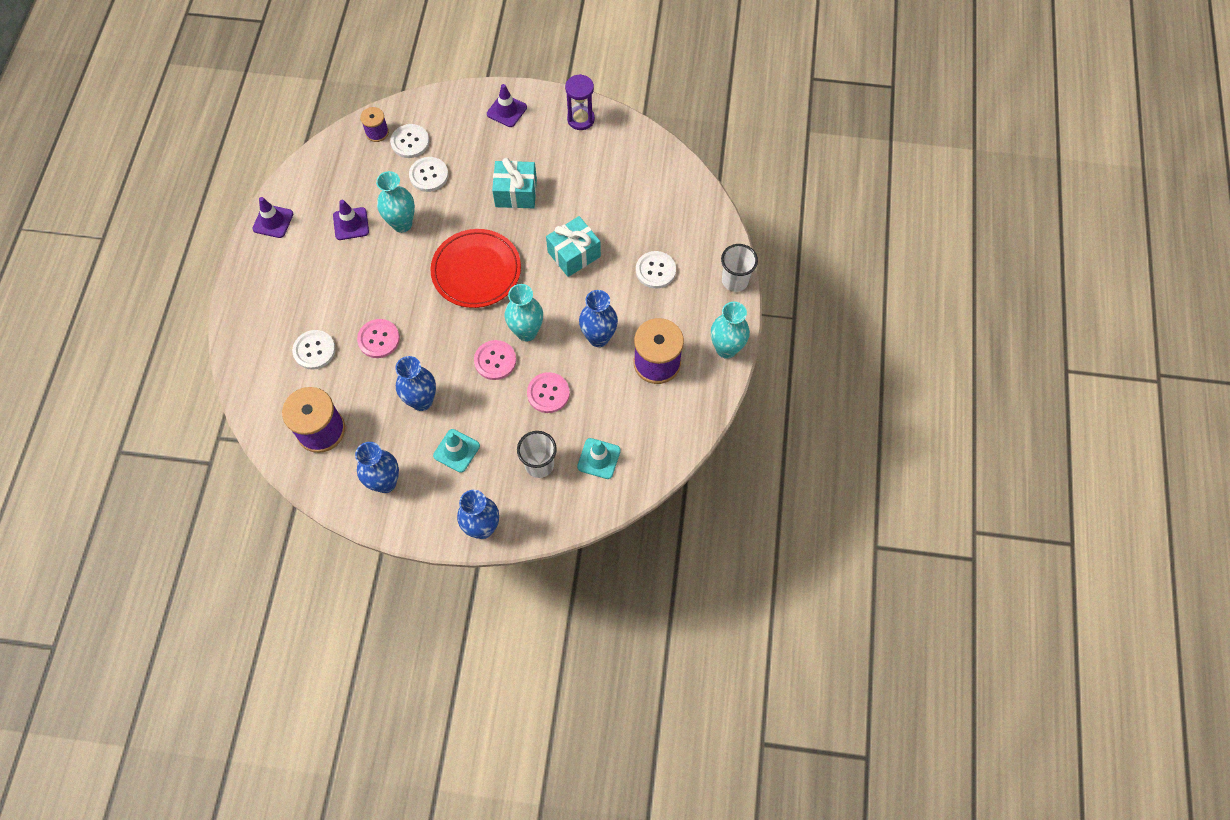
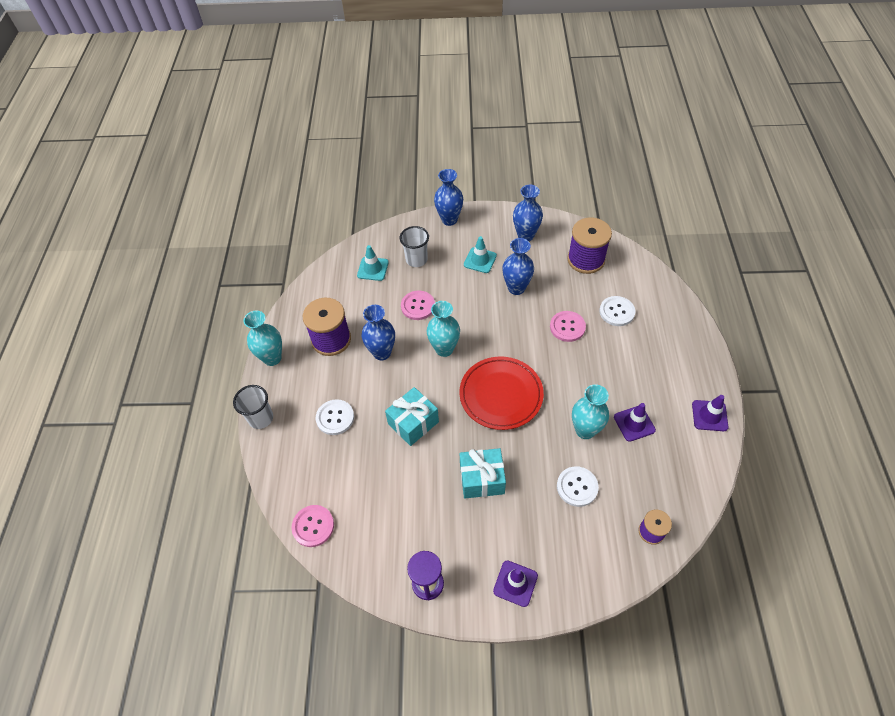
camera: 175 degrees right, 10 degrees down
(410, 142) = (611, 524): white button -> none
(495, 361) = (466, 324): pink button -> pink button (313, 526)

